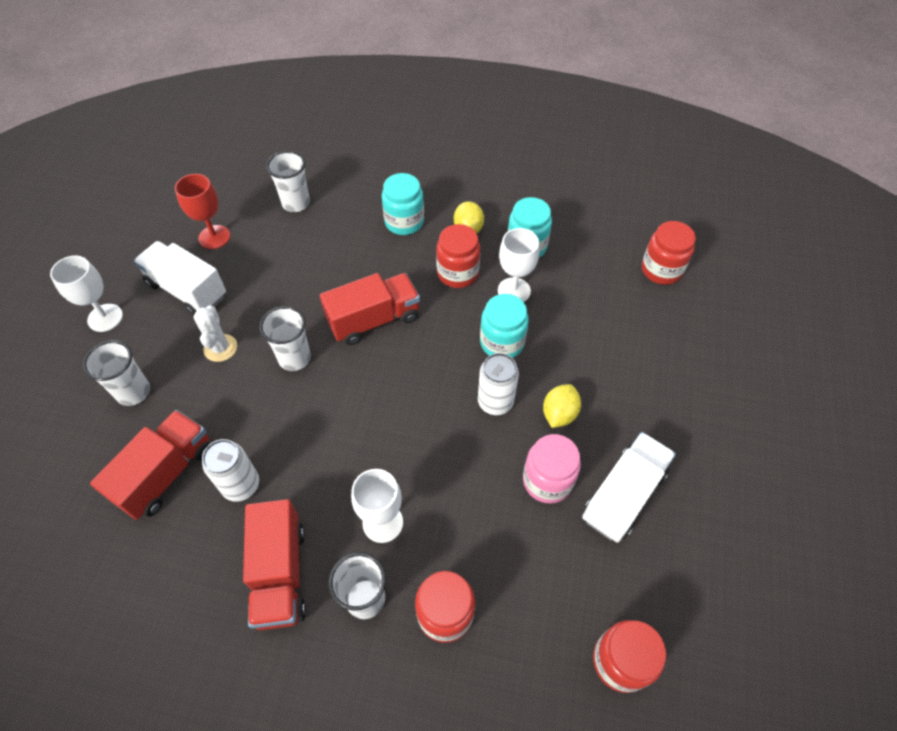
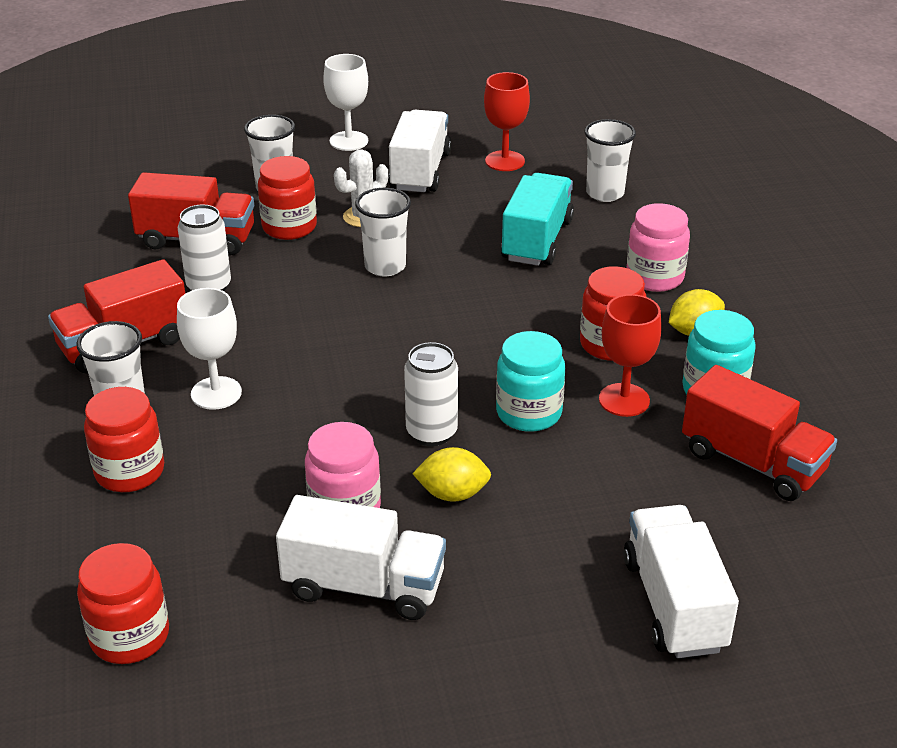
camera: 65 degrees right, 20 degrees down
(324, 261) = (537, 240): none -> turquoise truck
(374, 320) = (481, 302): red truck -> red truck (752, 462)
(404, 222) = (654, 277): turquoise jar -> pink jar
(514, 291) = (624, 400): white goblet -> red goblet
(661, 270) = (800, 539): red jar -> red jar (289, 227)
(690, 346) = (674, 604): none -> white truck

